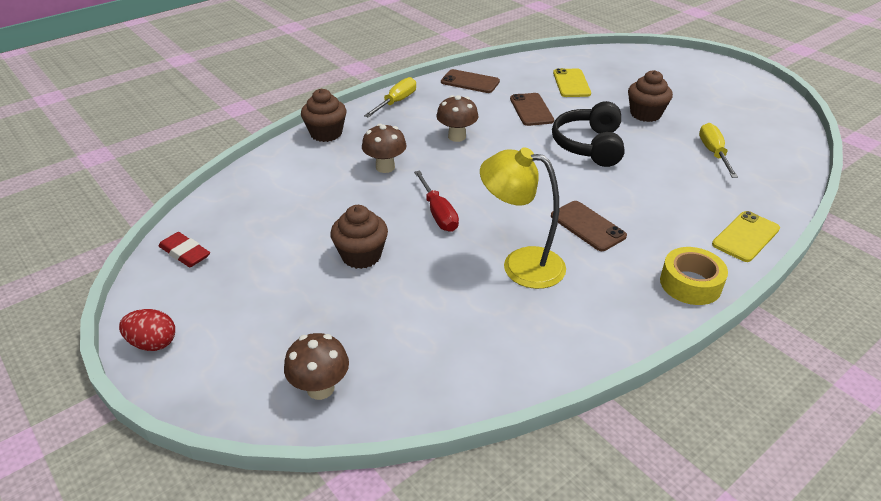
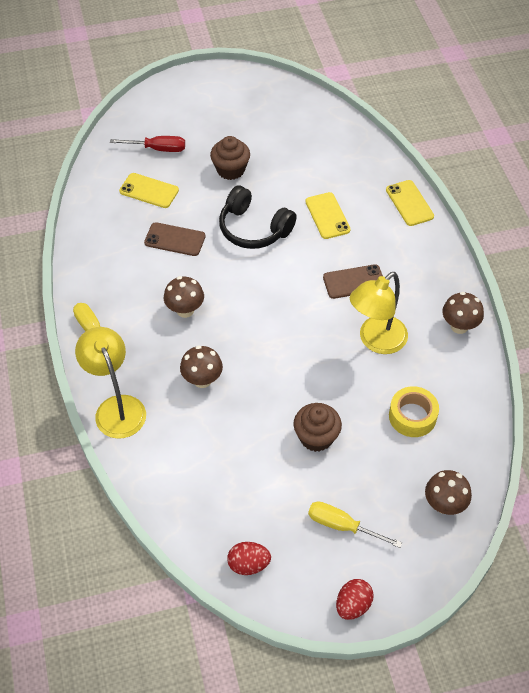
camera: 65 degrees left, 15 degrees up
(185, 253) = (248, 564): red eraser -> red egg
(326, 133) = (116, 407): brown cupcake -> yellow lamp
(438, 213) = (289, 367): red screwdriver -> red screwdriver (158, 149)
(470, 82) = (95, 261): brown phone -> none
(603, 329) = (459, 326): none -> brown mushroom
(657, 184) = (327, 216): none -> yellow phone
(690, 284) = (439, 259): yellow tape -> yellow tape (412, 416)
(713, 153) = (308, 161): yellow screwdriver -> yellow screwdriver (342, 526)

